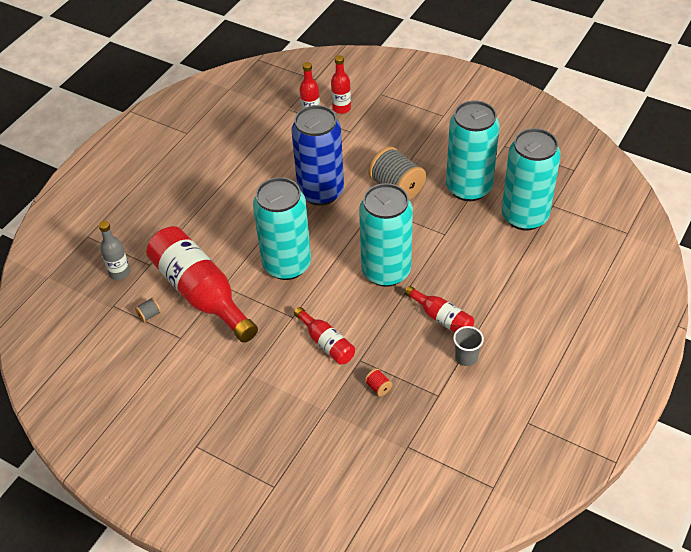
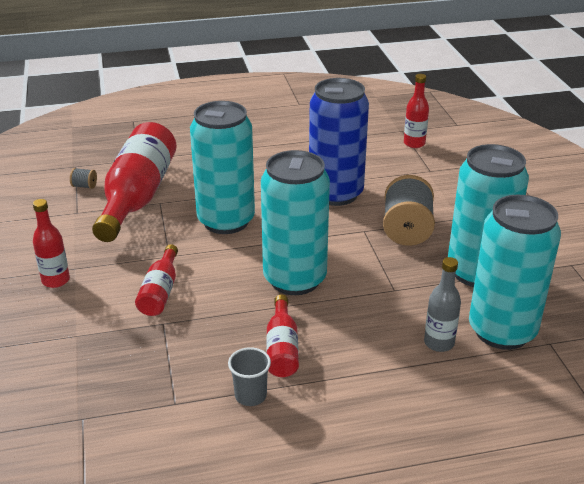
camera: 45 degrees right, 15 degrees down
(119, 272) = (113, 151): grey bottle -> grey bottle (439, 343)
(341, 108) = (448, 153): red bottle -> red bottle (56, 280)
(378, 387) = (141, 354): red spool -> none

